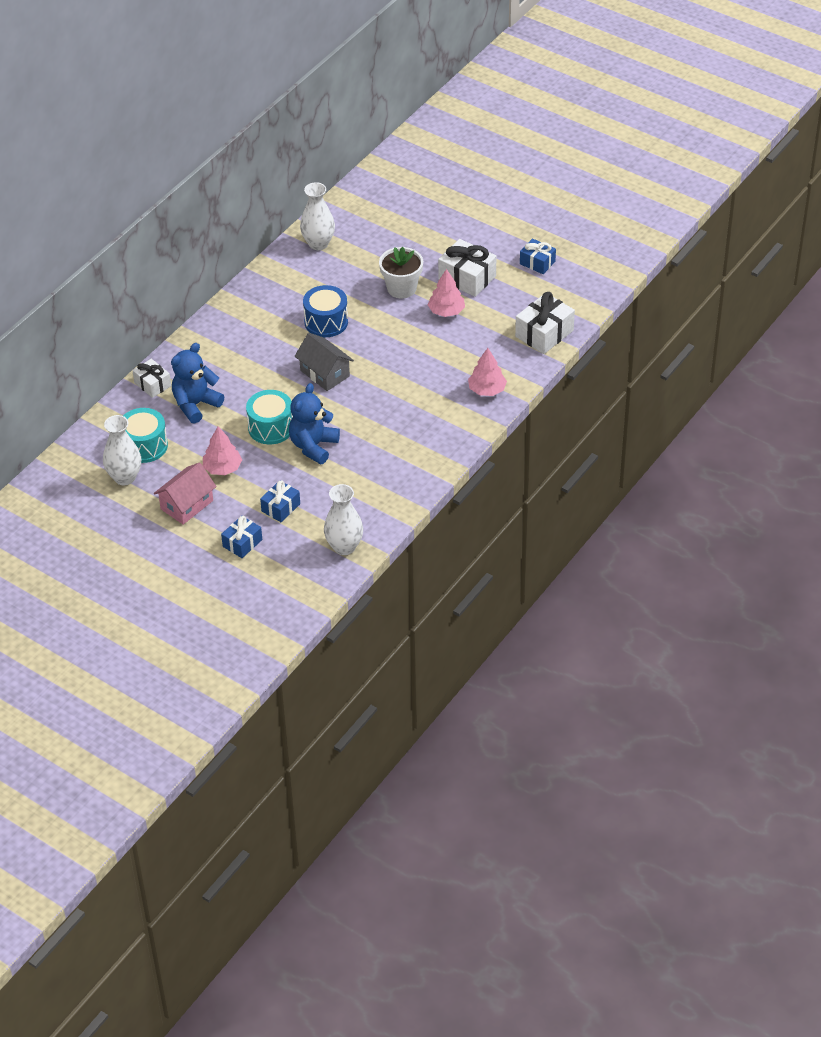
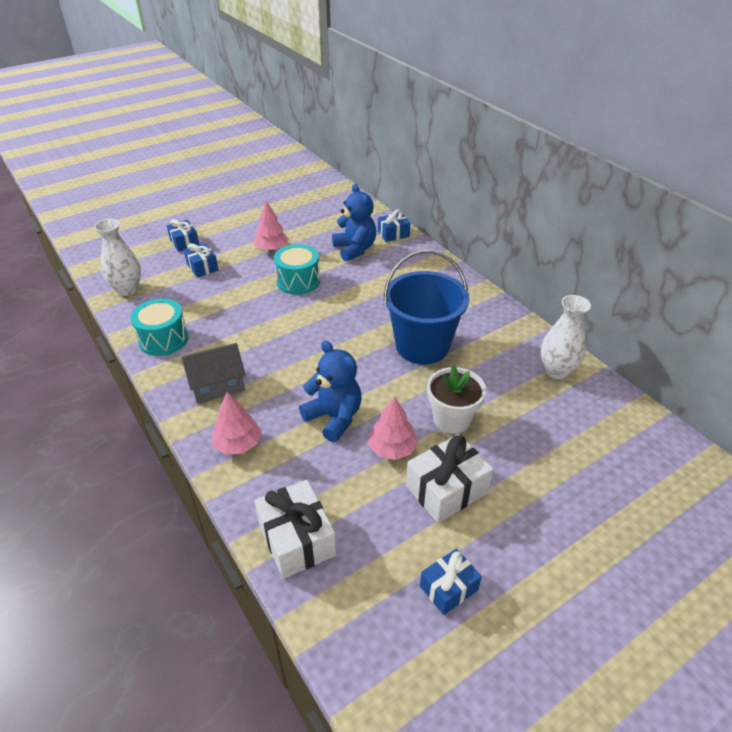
camera: 110 degrees right, 5 degrees down
(124, 477) = (299, 206): white vase -> none
(144, 446) = (325, 219): turquoise drum -> turquoise drum (163, 339)
(152, 384) = (393, 234): white gift -> blue gift
(186, 505) = (247, 226): pink house -> none
(313, 446) = (256, 299): blue teddy bear -> blue teddy bear (334, 417)
(324, 373) = (346, 327): grey house -> grey house (217, 385)
(326, 322) = (422, 346): blue drum -> blue bucket

